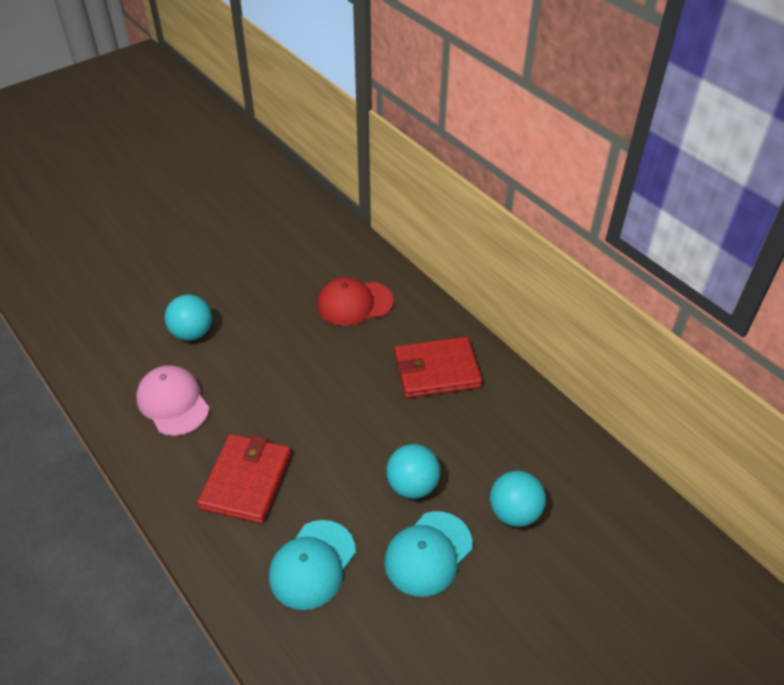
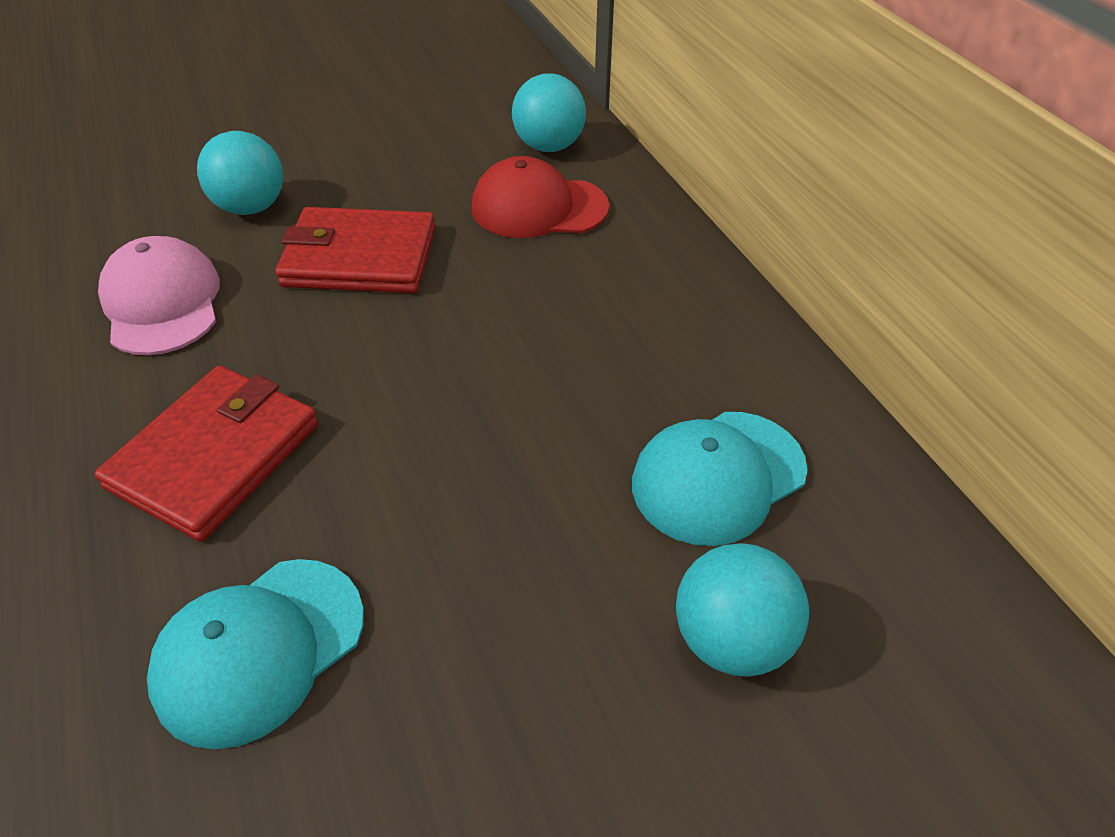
camera: 15 degrees right, 0 degrees up
(412, 485) = (528, 533): turquoise ball -> turquoise ball (549, 146)
(428, 553) = (511, 686): turquoise cap -> turquoise cap (718, 476)
(436, 370) = (649, 334): red wallet -> red wallet (359, 257)

